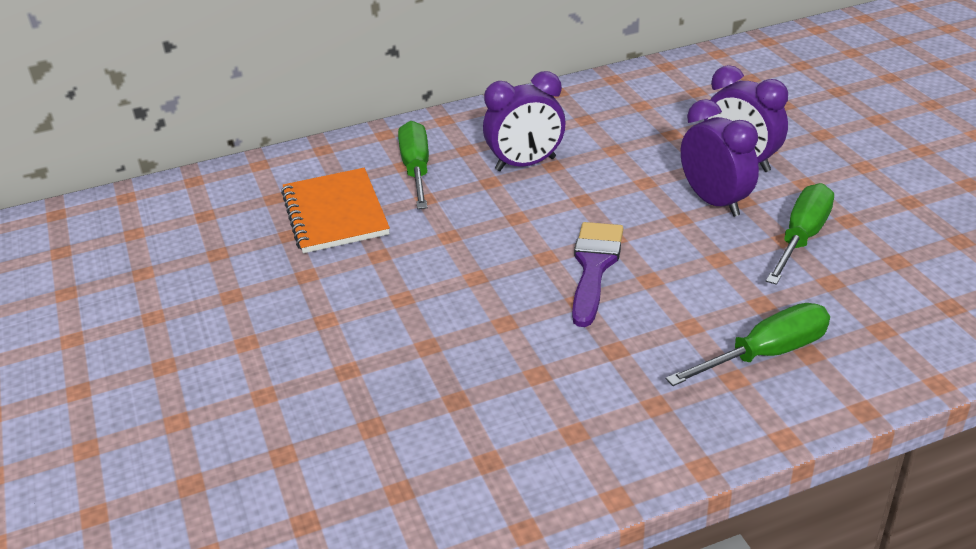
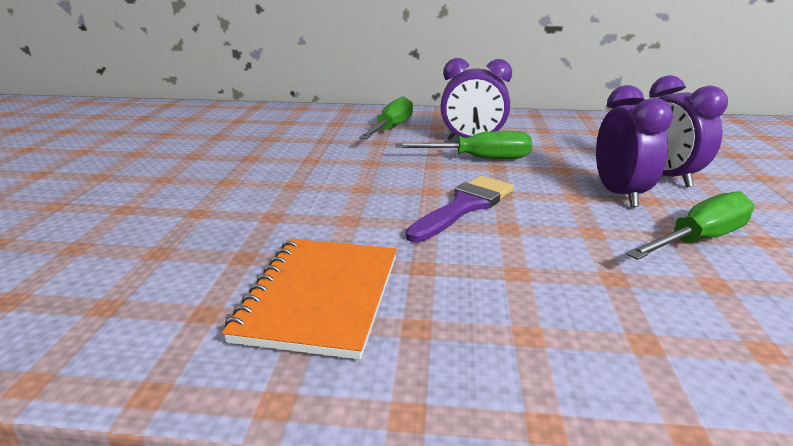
camera: 25 degrees right, 10 degrees down
(335, 213) = (312, 135): orange notebook -> orange notebook (320, 297)
(765, 354) = (585, 324): green screwdriver -> green screwdriver (479, 159)

